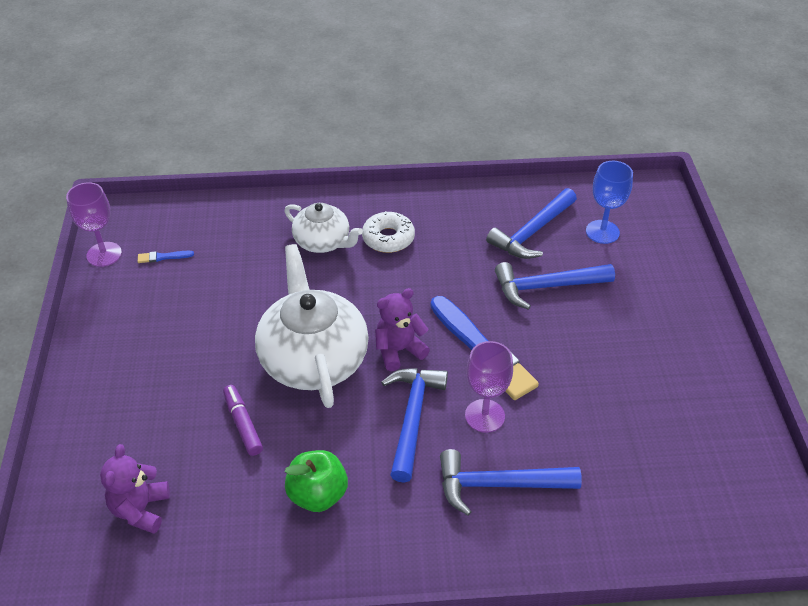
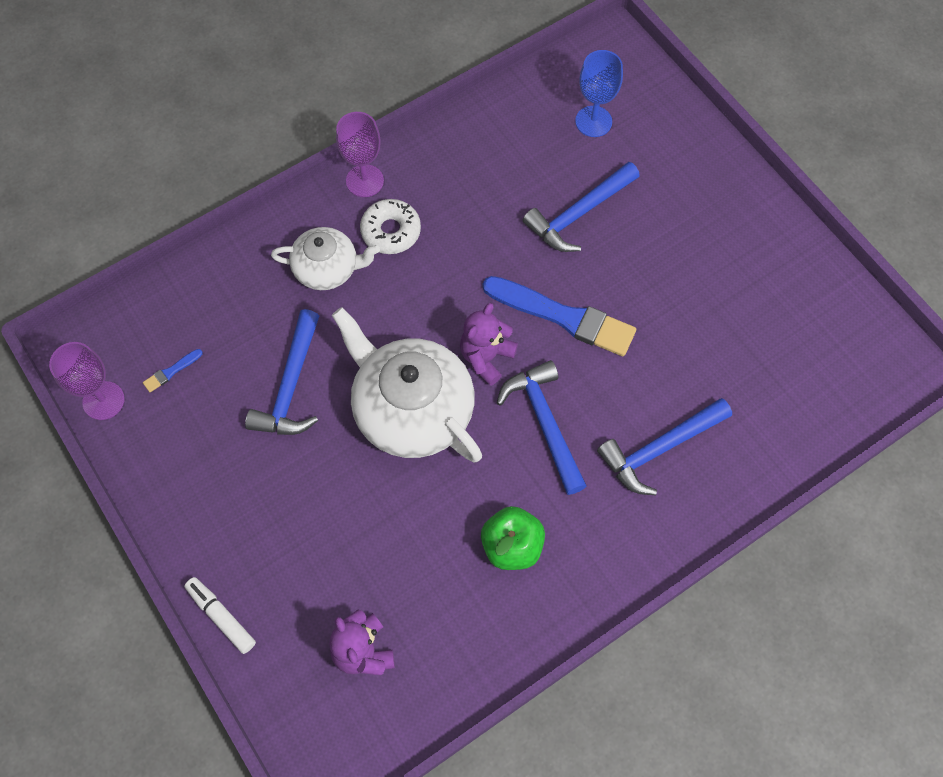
camera: 30 degrees left, 20 degrees up
(61, 429) = (221, 616): none -> white marker
(243, 424) = (394, 514): purple marker -> none
(484, 416) = (606, 386): purple goblet -> purple goblet (364, 181)
(532, 232) = (528, 154): blue hammer -> blue hammer (291, 386)

